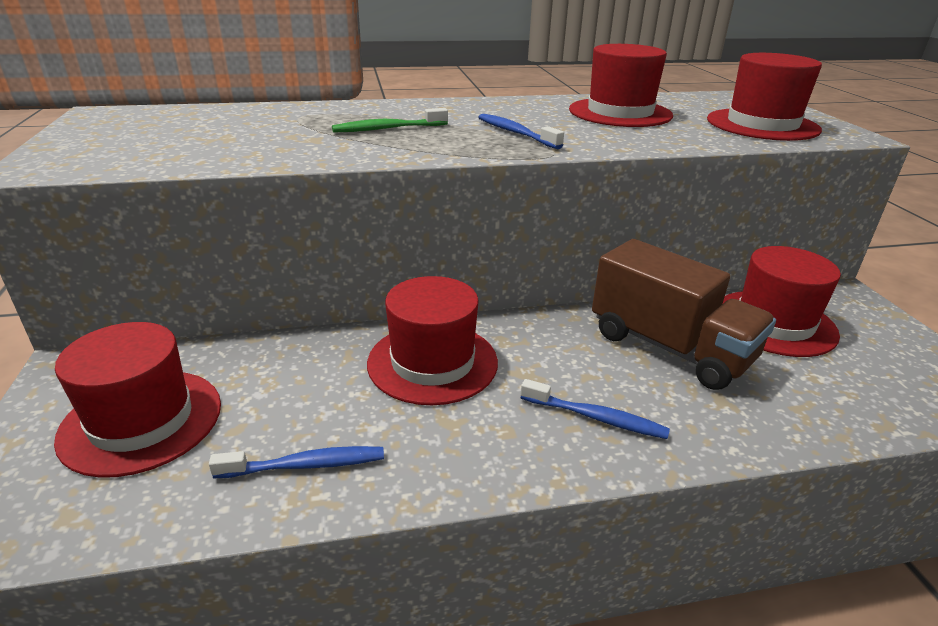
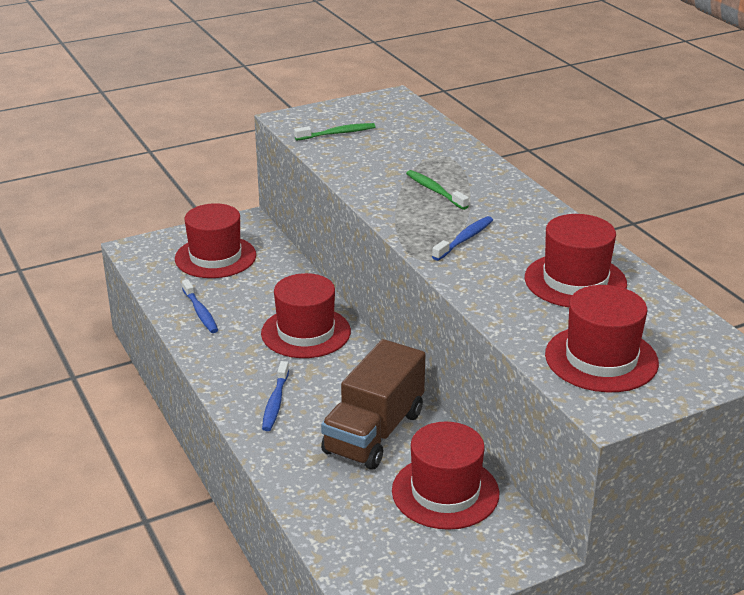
camera: 75 degrees right, 0 degrees up
(152, 148) = (337, 133): none -> green toothbrush

